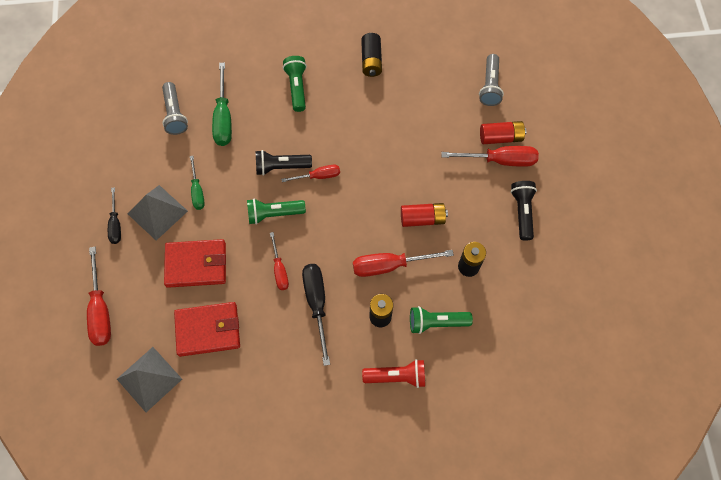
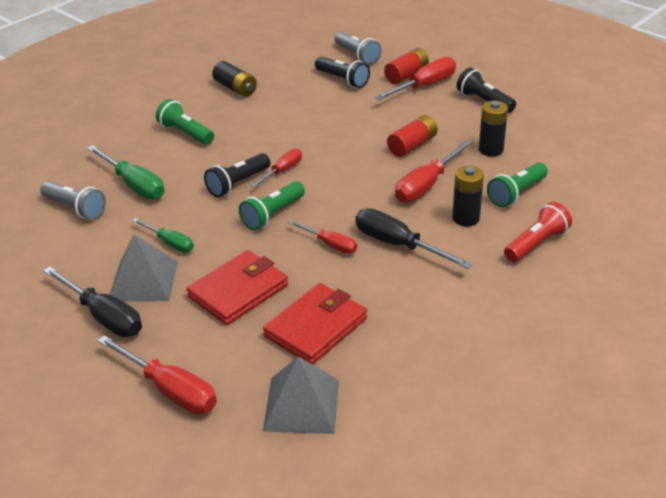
camera: 40 degrees left, 30 degrees down
(116, 224) = (103, 316): black screwdriver -> black screwdriver, size x1.63
(450, 107) = (342, 80): none -> black flashlight

